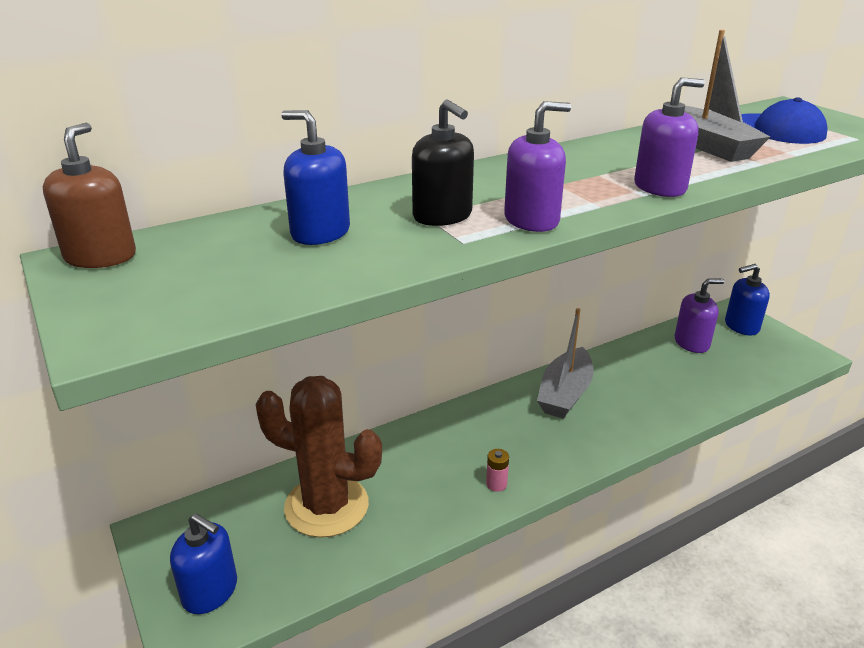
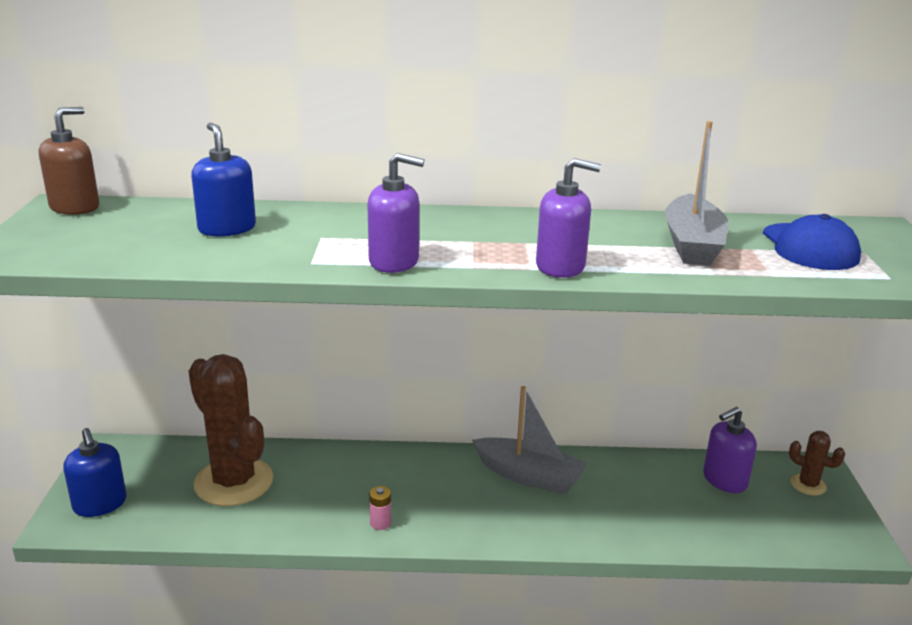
camera: 30 degrees right, 5 degrees down
(442, 216) = (332, 240): black soap dispenser -> none
(565, 394) = (529, 476): grey boat -> grey boat turned 120 degrees counterclockwise
(691, 343) = (724, 480): purple soap dispenser -> purple soap dispenser turned 135 degrees clockwise
(741, 326) = (808, 485): blue soap dispenser -> brown cactus

